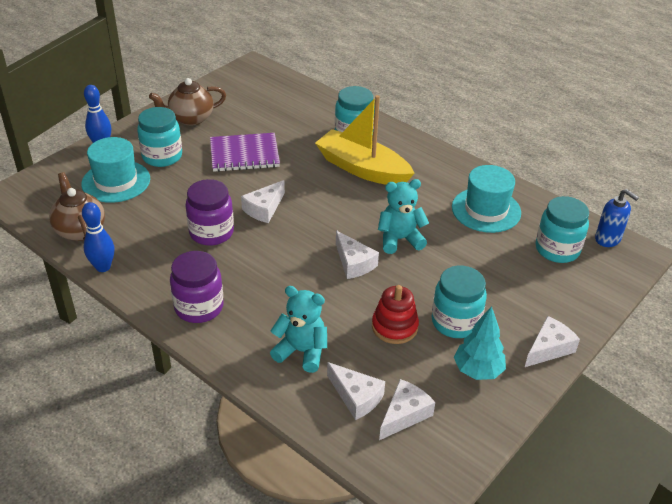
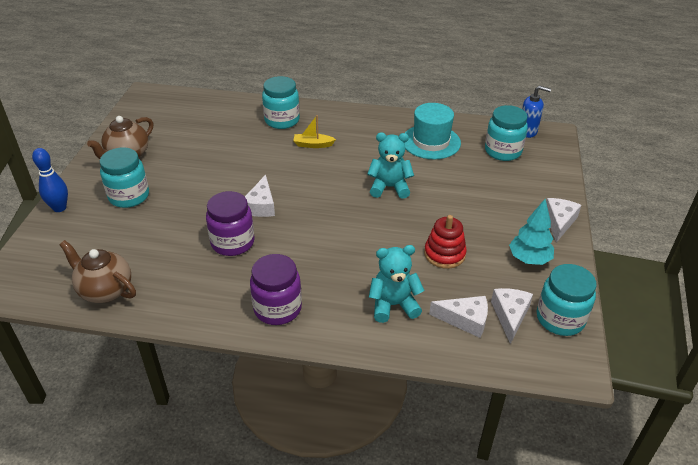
camera: 30 degrees left, 0 degrees up
(103, 267) = (158, 313): blue bowling pin -> none
(116, 181) = (103, 234): turquoise hat -> none
(244, 154) = (204, 168): purple notebook -> none
(354, 263) = (371, 219): white cheese -> none
(362, 169) = (313, 145): yellow boat -> yellow boat, size x0.44
(400, 239) = (389, 187): turquoise teddy bear -> turquoise teddy bear turned 45 degrees clockwise
(455, 322) = (483, 231): turquoise jar -> turquoise jar (560, 319)

